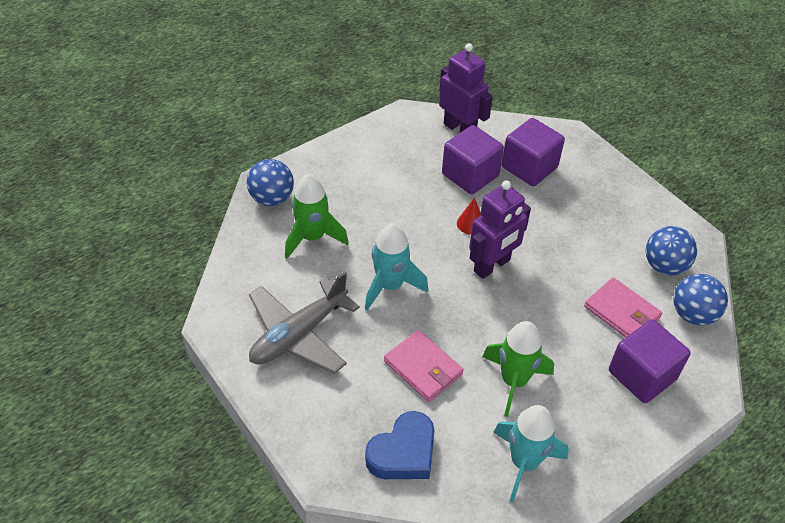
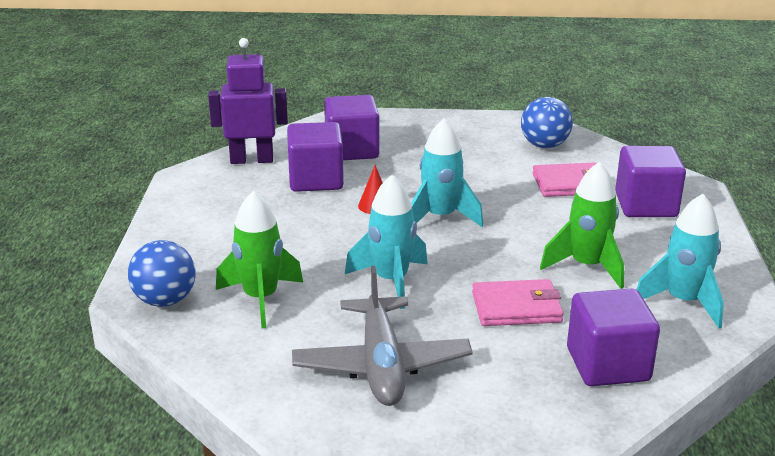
camera: 50 degrees left, 20 degrees down
(403, 452) = (608, 364): blue heart -> purple cube
(492, 266) = (440, 217): purple robot -> turquoise rocket
(692, 314) = (608, 157): blue ball -> none

